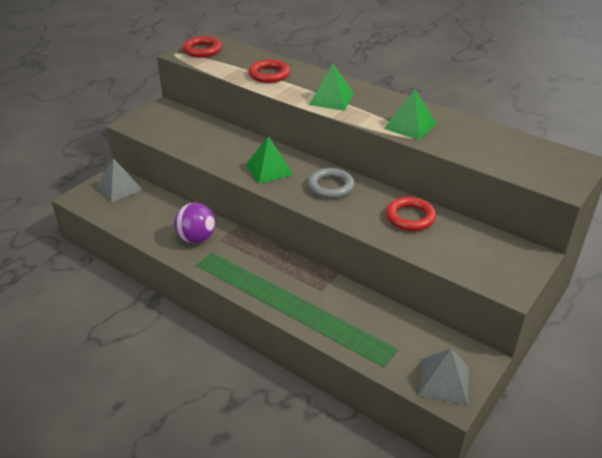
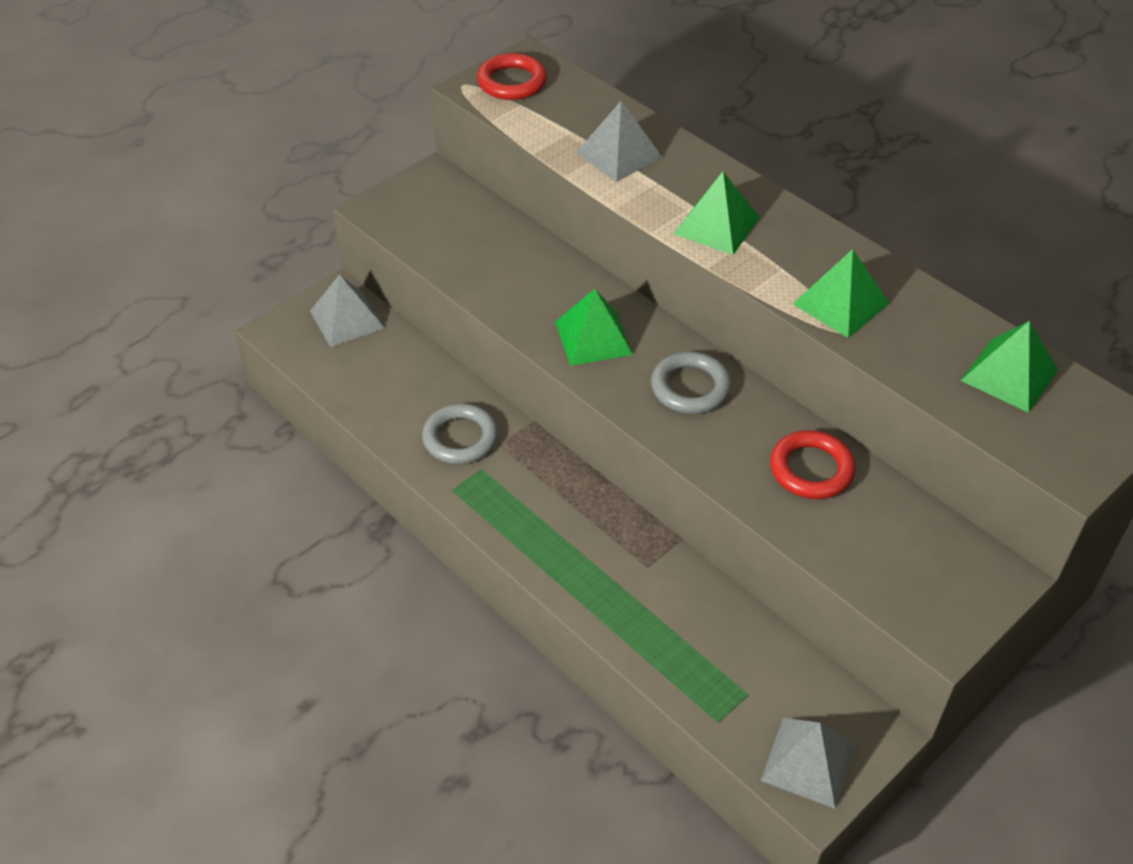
camera: 10 degrees right, 10 degrees up
(196, 238) = (460, 438): purple ball -> grey ring
(269, 75) = (619, 155): red ring -> grey pyramid
(512, 147) = (1009, 375): none -> green pyramid

